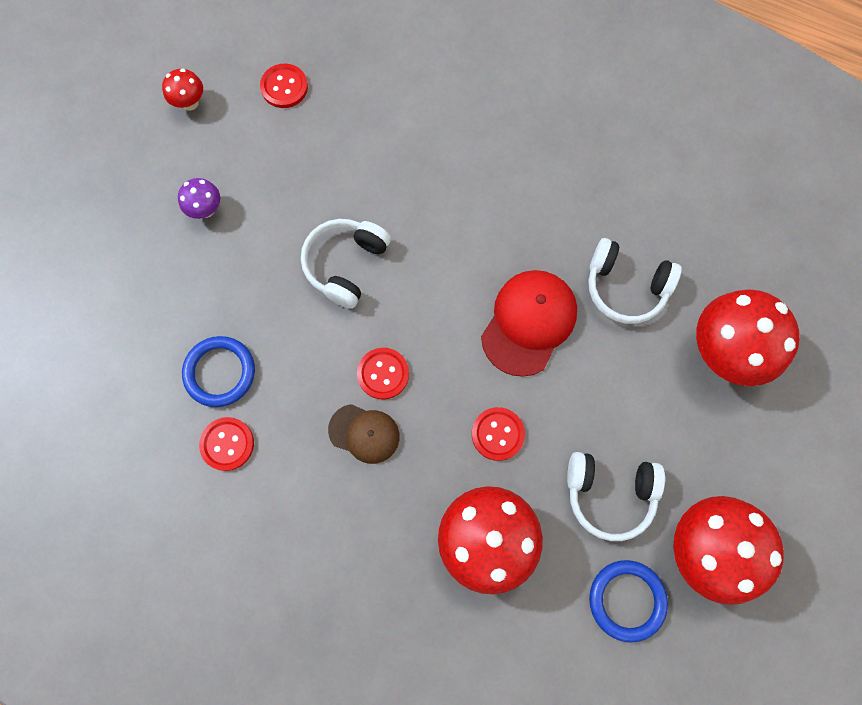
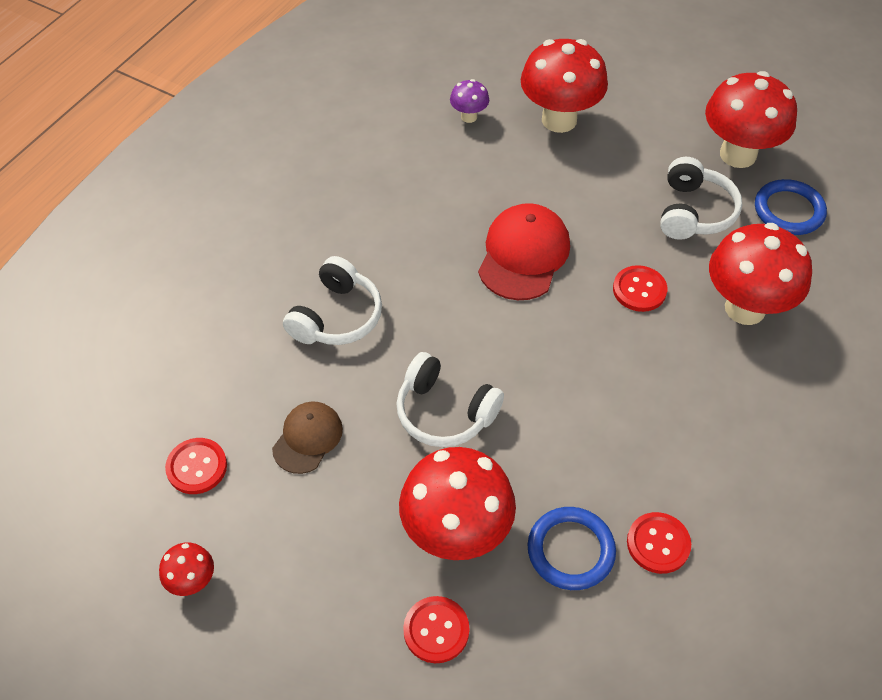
camera: 85 degrees left, 20 degrees down
(206, 209) = (353, 563): purple mushroom -> purple mushroom (469, 117)
(233, 282) = (456, 533): none -> red mushroom
(364, 433) = (641, 405): brown cap -> brown cap (307, 438)
(383, 374) = (575, 383): red button -> red button (436, 630)
(529, 322) = (523, 255): red cap -> red cap turned 75 degrees clockwise
(625, 287) = (491, 178): white headphones -> white headphones (336, 316)

